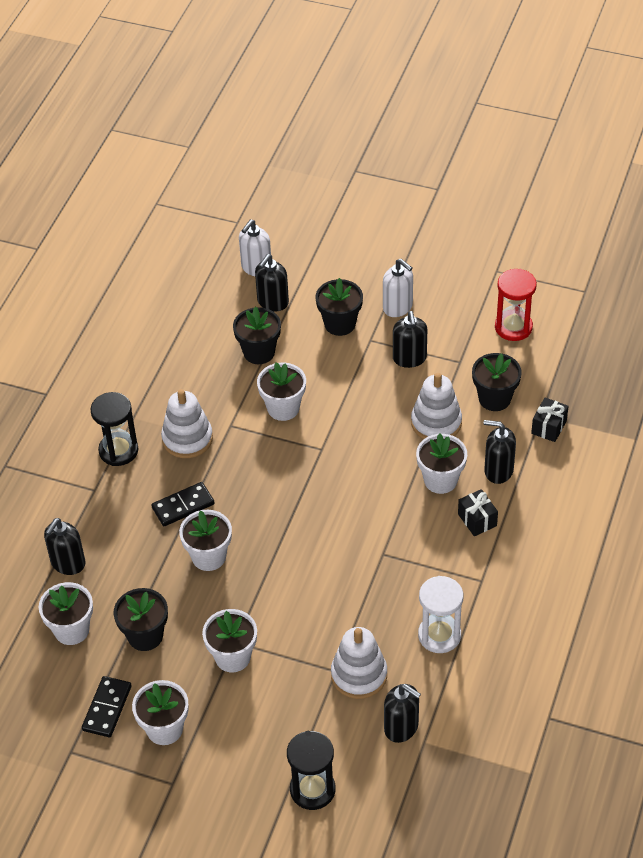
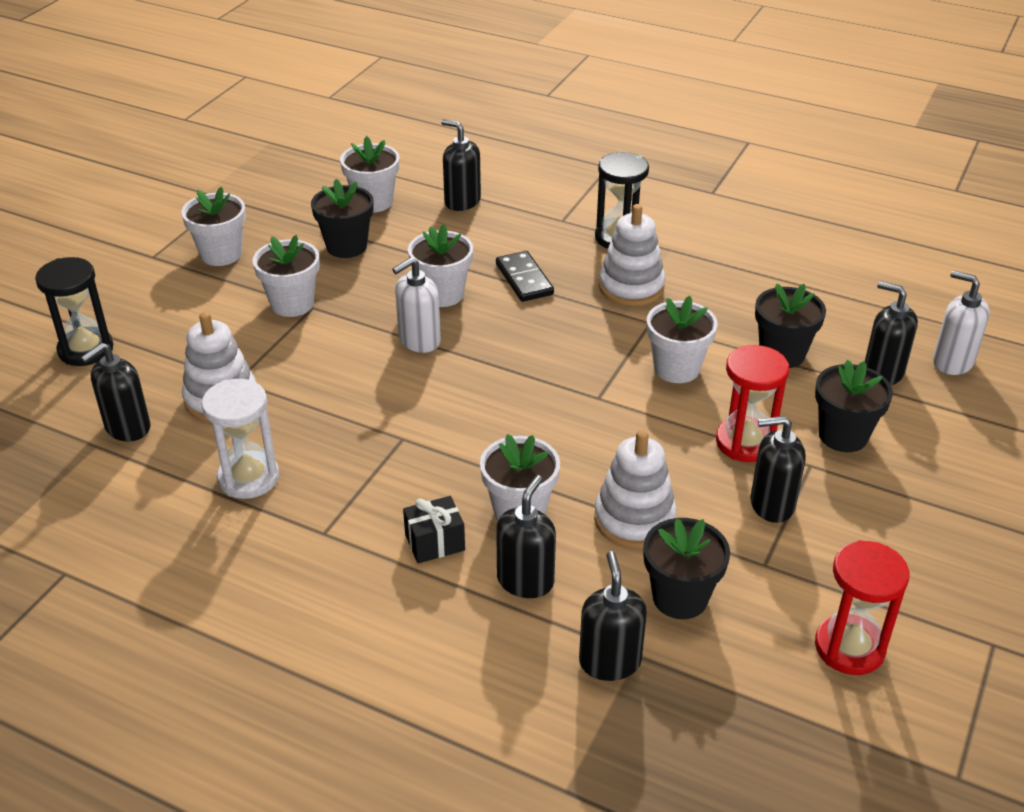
camera: 95 degrees right, 10 degrees down
(107, 708) = (265, 220): black domino -> none
(355, 371) = (745, 442): none -> red hourglass
(398, 307) = (885, 503): white soap dispenser -> white soap dispenser (419, 341)
(549, 427) = (609, 661): black gift -> black soap dispenser

